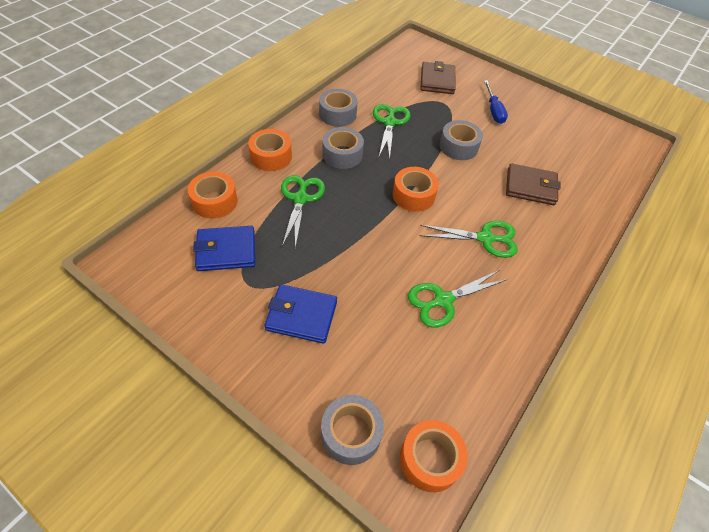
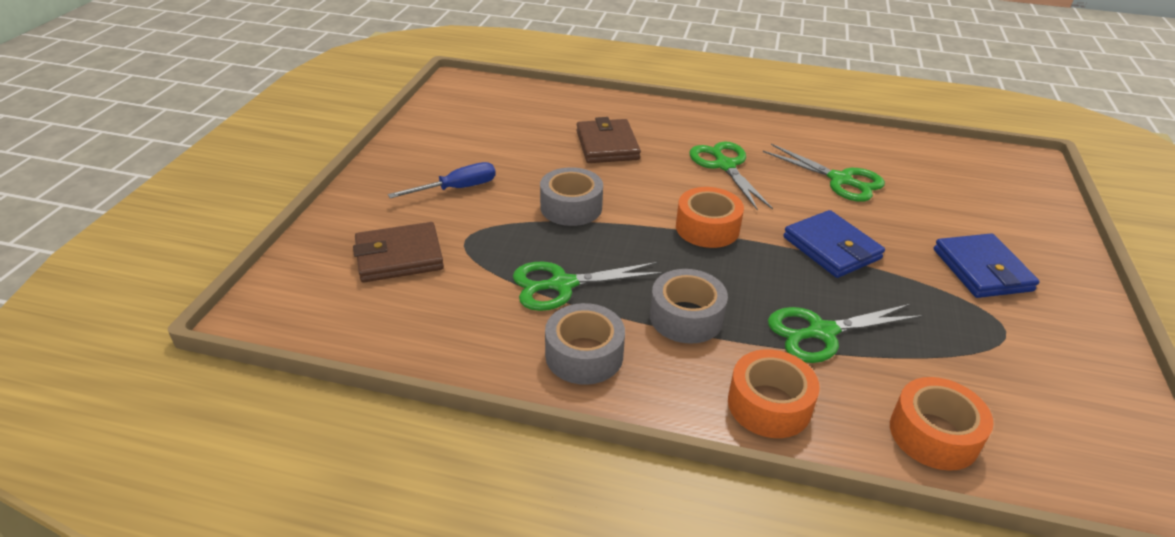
camera: 110 degrees left, 15 degrees down
(226, 251) = (991, 375): blue wallet -> blue wallet (831, 248)
(351, 433) = (1038, 205): grey tape -> none
(430, 459) = (996, 162): orange tape -> none

